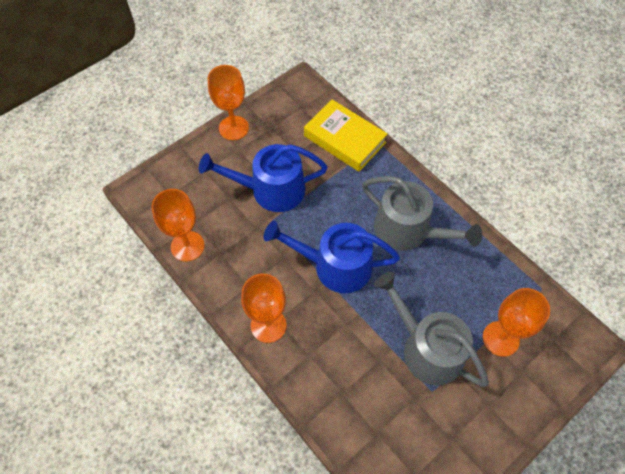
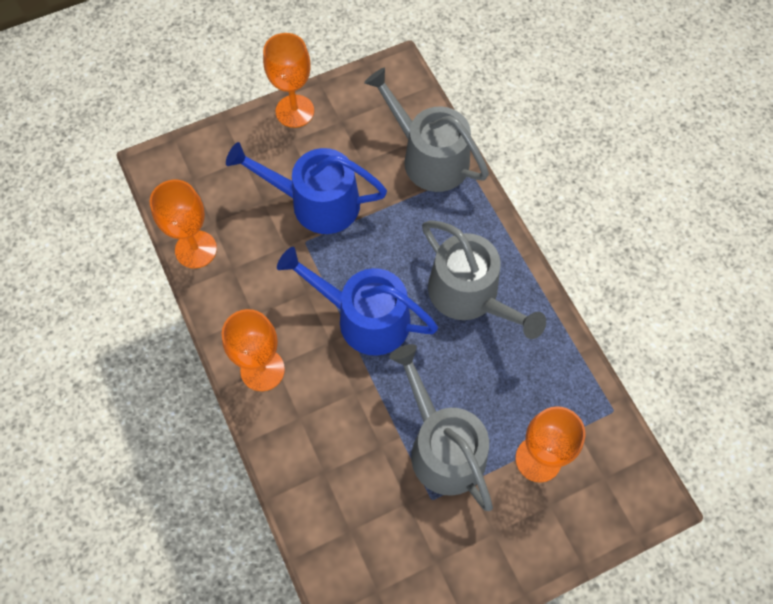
camera: 15 degrees right, 5 degrees up
(344, 139) = (429, 157): yellow book -> grey watering can

